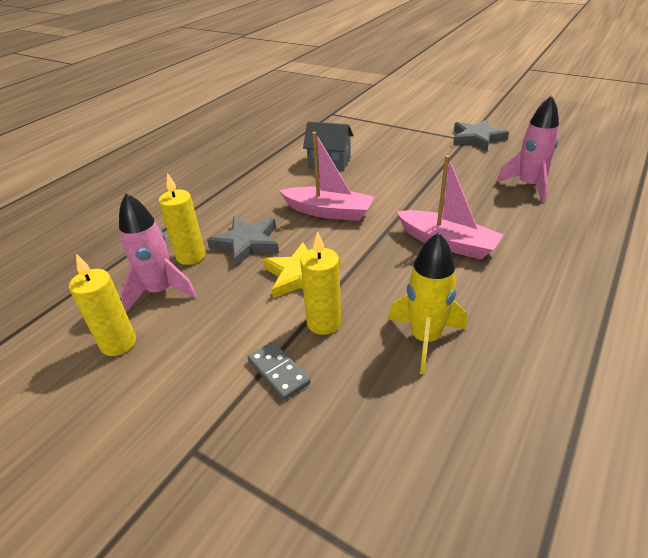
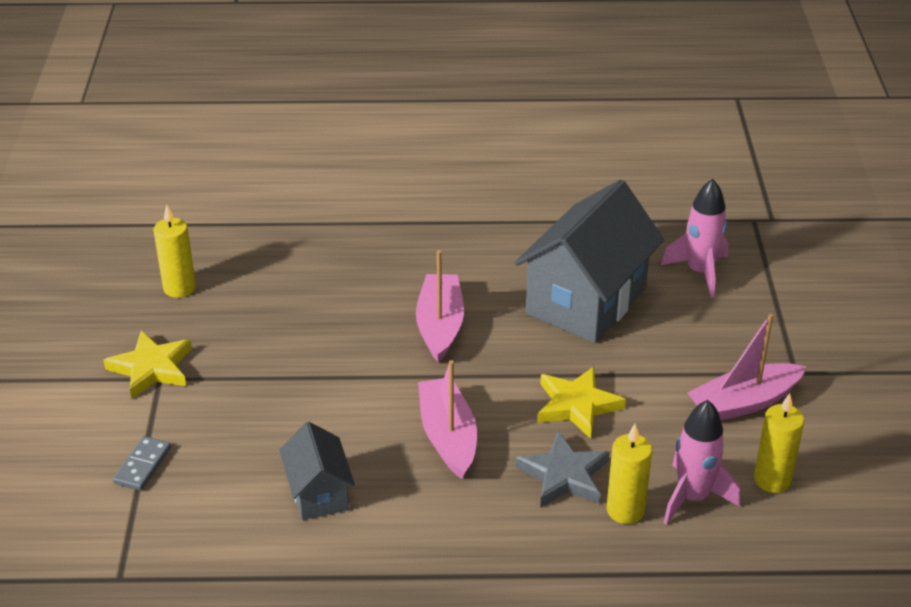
camera: 125 degrees left, 0 degrees up
(202, 377) = (744, 403): none -> pink boat
(278, 372) = (695, 364): grey domino -> grey domino (142, 465)
(324, 322) = (622, 362): yellow candle -> yellow candle (179, 288)
(425, 338) = (586, 301): yellow rocket -> grey house
(477, 138) = (151, 368): grey star -> yellow star
(528, 186) = (274, 297): pink rocket -> pink rocket (699, 272)

